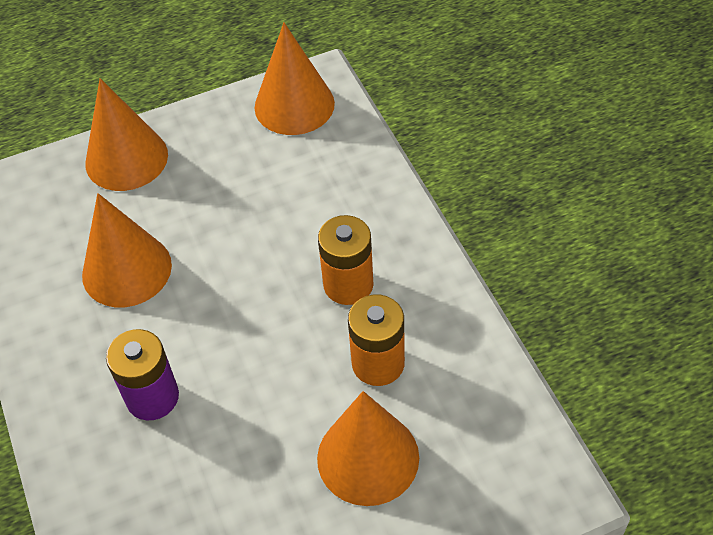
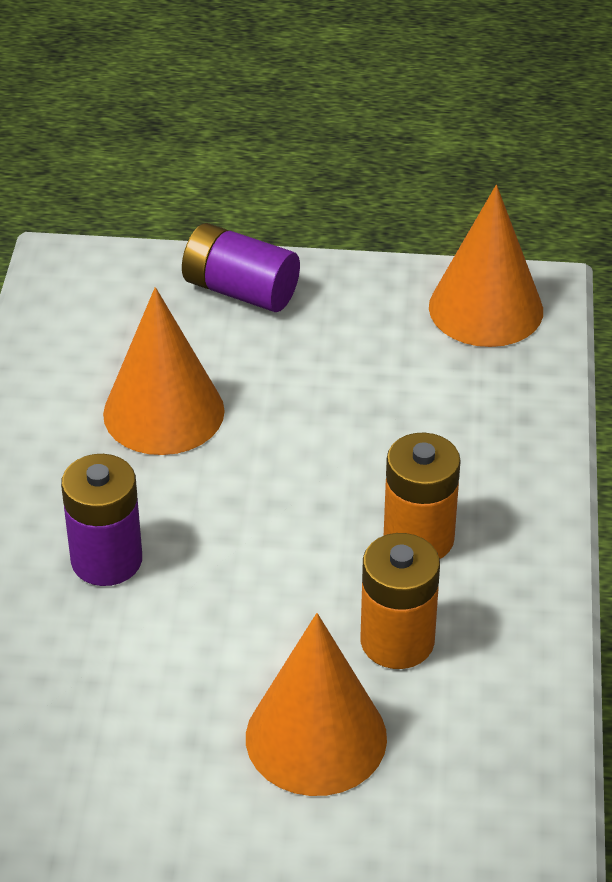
camera: 25 degrees right, 10 degrees down
(126, 159) = (240, 290): orange cone -> purple battery

